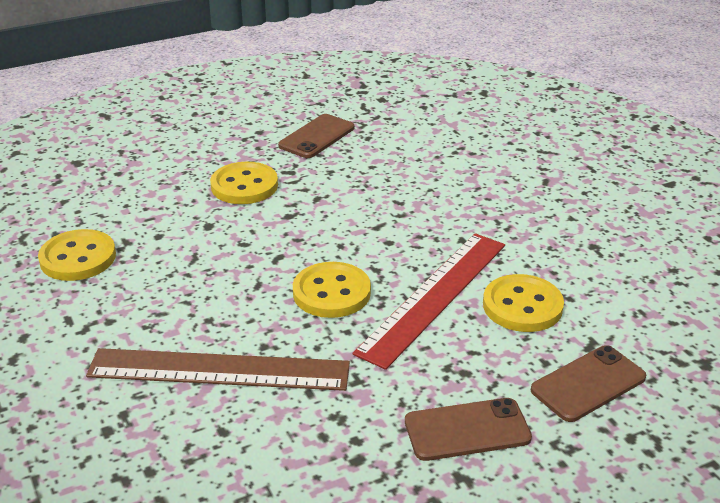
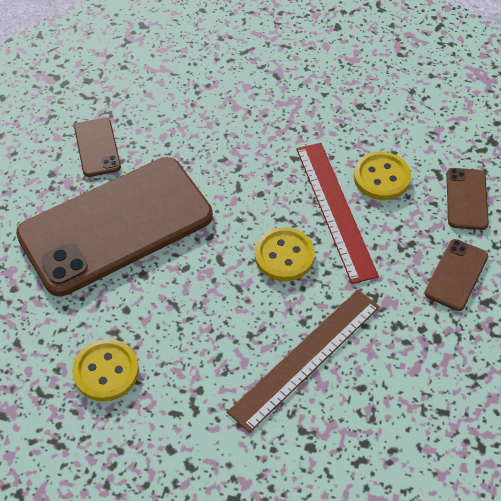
camera: 50 degrees left, 20 degrees up
(244, 186) = (116, 226): yellow button -> brown phone

